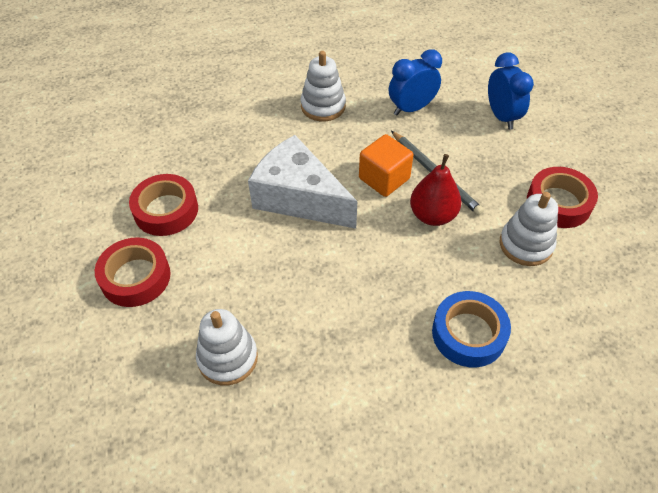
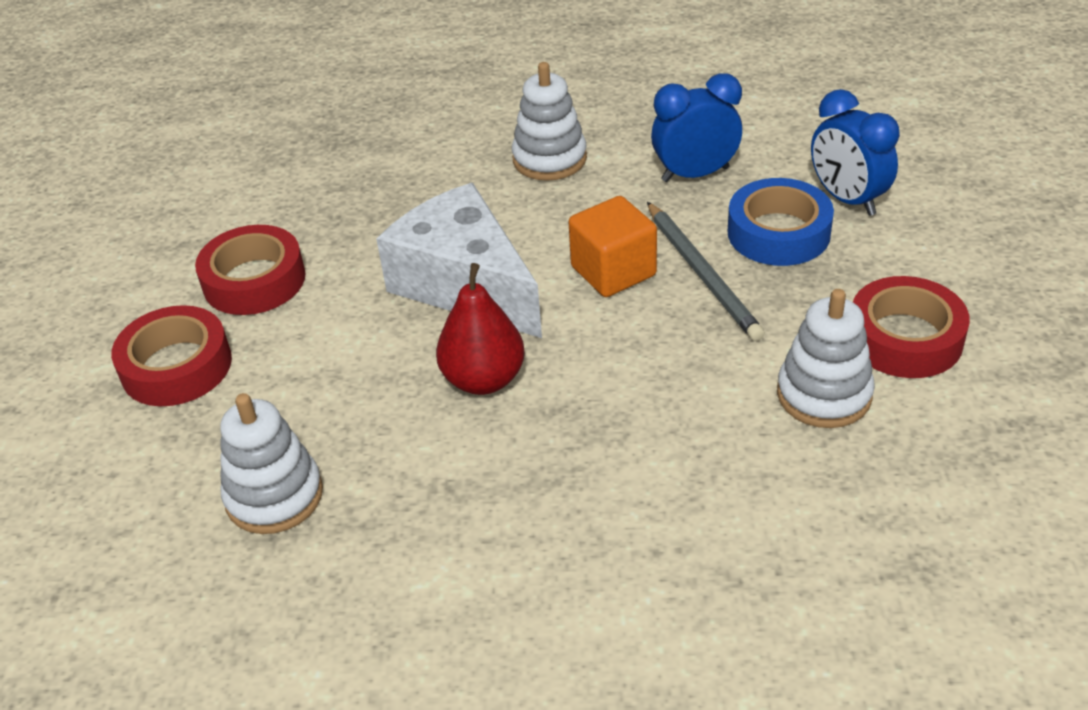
camera: 15 degrees right, 10 degrees down
(433, 215) = (676, 333): red pear -> red pear (484, 379)
(468, 333) = (677, 515): blue tape -> blue tape (778, 233)
(502, 116) = (847, 199): blue clock -> blue clock turned 150 degrees clockwise

